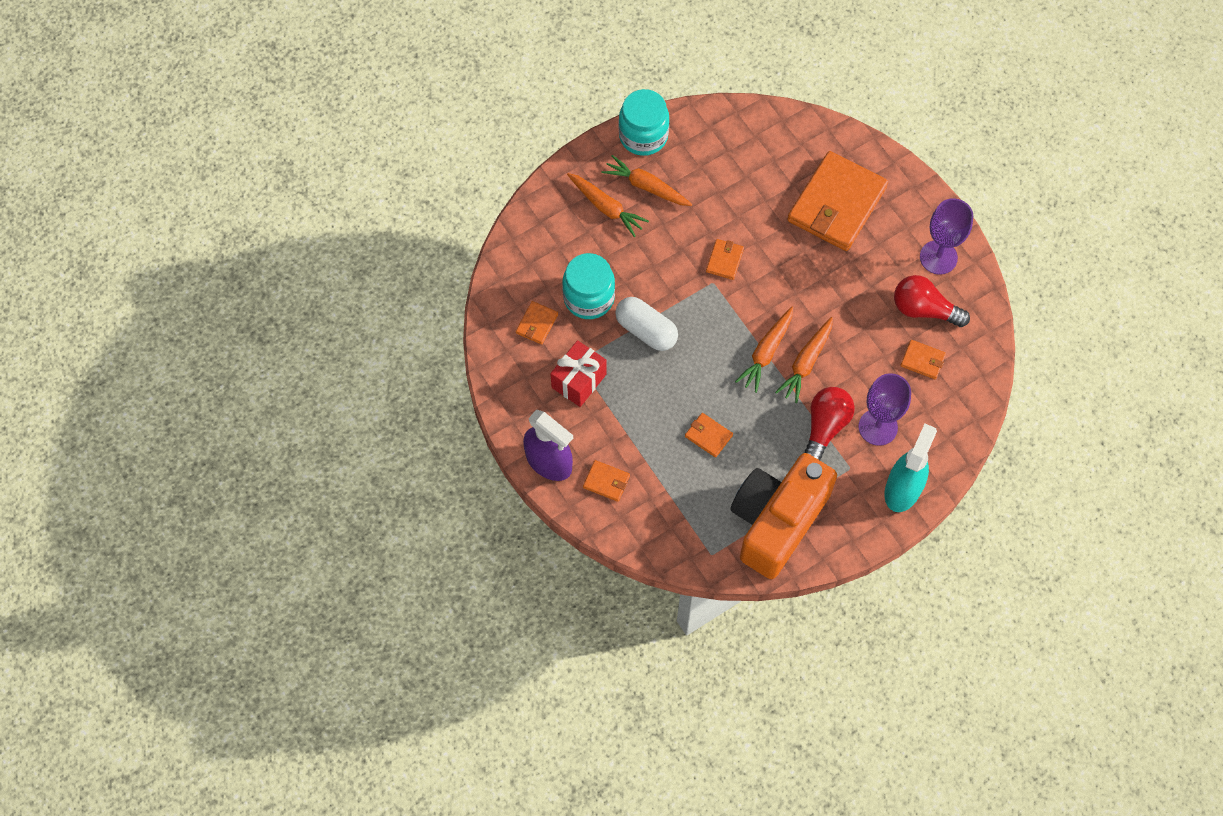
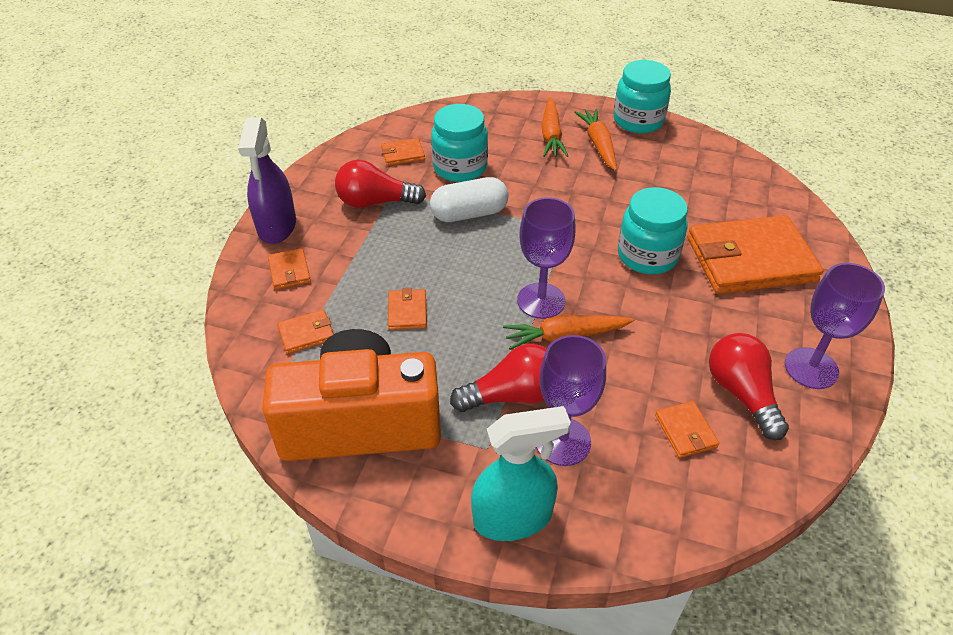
camera: 50 degrees right, 20 degrees down
(579, 381) = (375, 202): red gift -> red light bulb
(646, 330) = (469, 214): white capsule -> white capsule turned 75 degrees clockwise
(724, 260) = (596, 222): orange wallet -> orange wallet (306, 333)
(766, 352) = (541, 301): orange carrot -> purple goblet
(782, 259) = (647, 256): none -> turquoise jar

